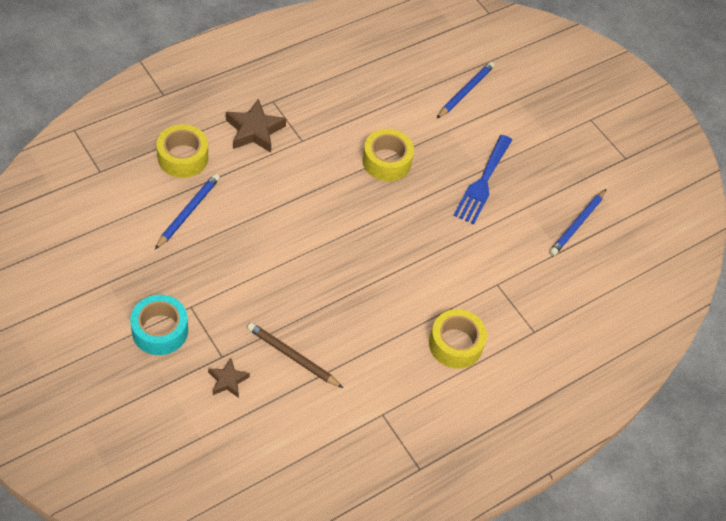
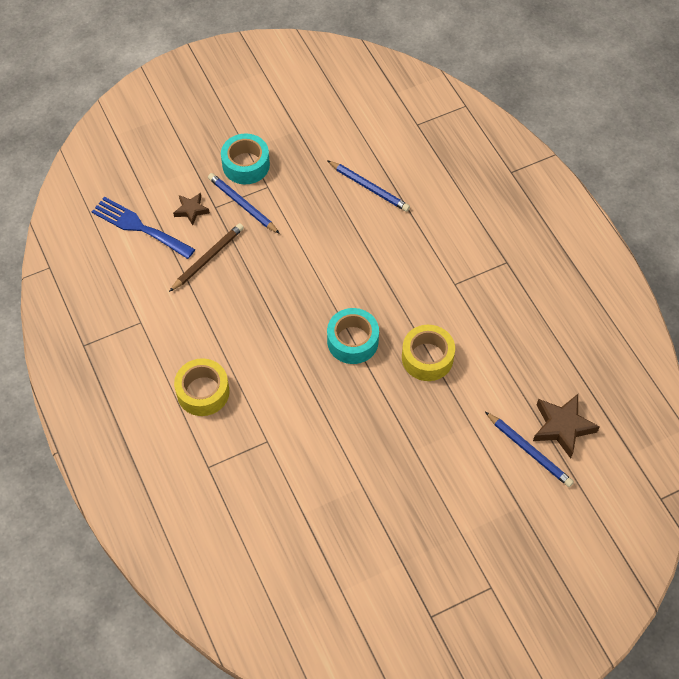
camera: 105 degrees right, 5 degrees up
(183, 157) = (433, 185): yellow tape -> none
(254, 131) = (467, 244): brown star -> brown star (562, 427)
(377, 220) = (352, 341): none -> turquoise tape
(483, 182) = (397, 448): blue fork -> blue fork (139, 227)
(577, 224) = (337, 538): blue pencil -> blue pencil (242, 205)

